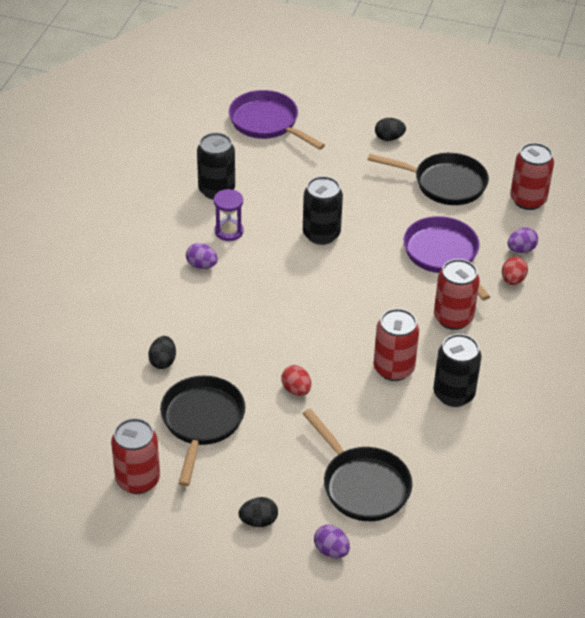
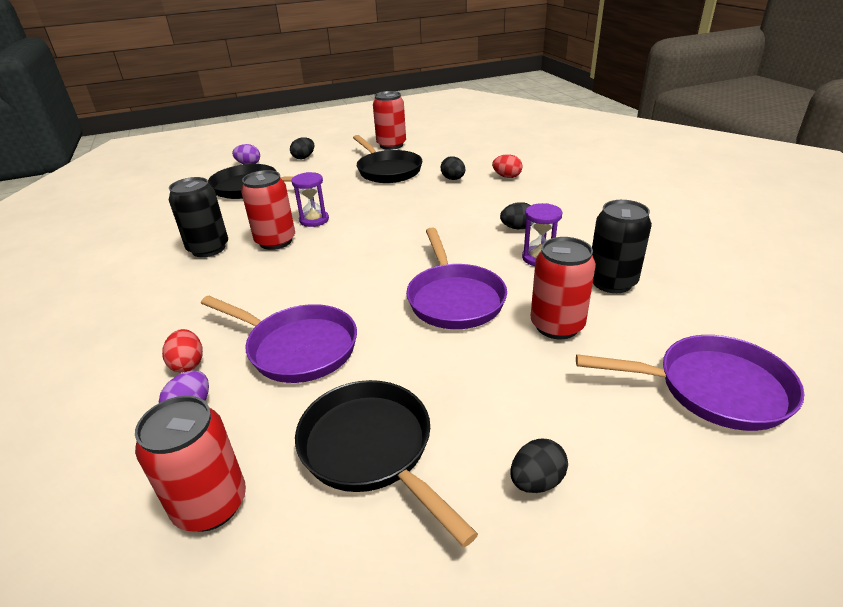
camera: 145 degrees right, 10 degrees down
(202, 265) = (517, 228): purple egg -> black egg
(296, 390) = (343, 203): red egg -> red egg (507, 177)
(321, 234) = (454, 299): black can -> purple pan
(341, 379) = (314, 220): none -> purple hourglass
(445, 184) = (371, 449): black pan -> black pan turned 75 degrees clockwise
(453, 318) = (243, 296): red can -> red can (557, 326)

